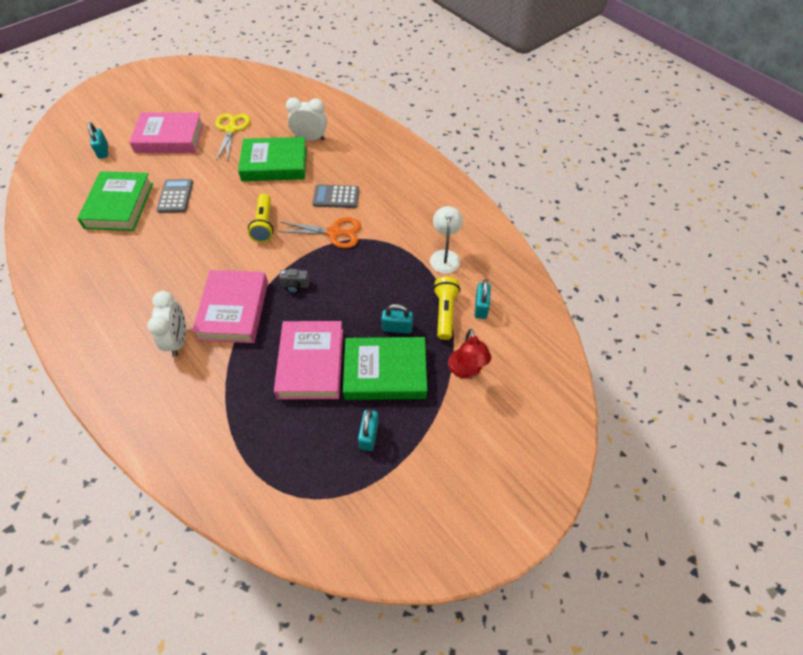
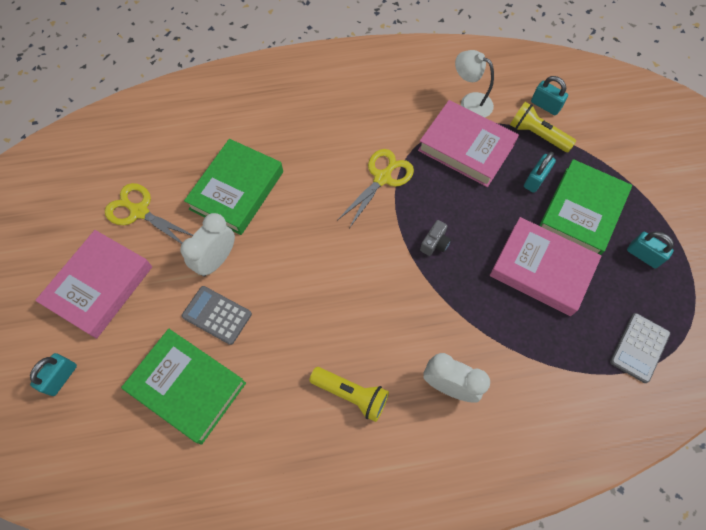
camera: 60 degrees left, 10 degrees up
(103, 151) = (61, 377): turquoise padlock -> turquoise padlock turned 75 degrees counterclockwise
(233, 310) = (436, 314): pink book -> pink book (466, 147)
(264, 224) = (328, 238): yellow flashlight -> yellow flashlight (351, 394)
(310, 139) = (220, 139): white clock -> white clock (216, 260)
(334, 233) = (382, 178): orange scissors -> yellow scissors
(336, 197) = (331, 154): grey calculator -> grey calculator (639, 347)
(466, 370) = (608, 150): red lamp -> none

